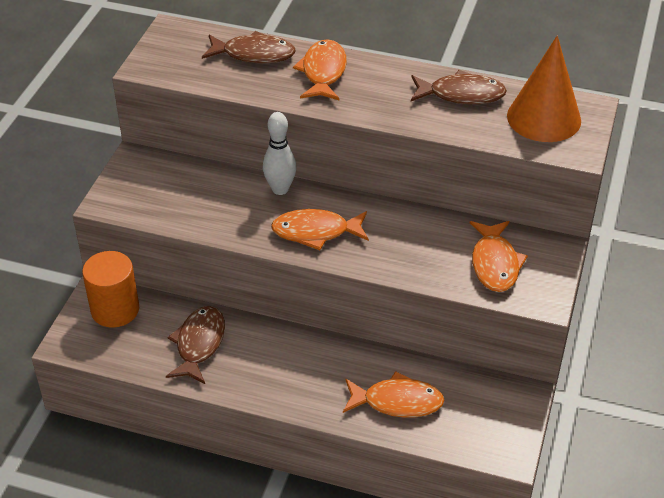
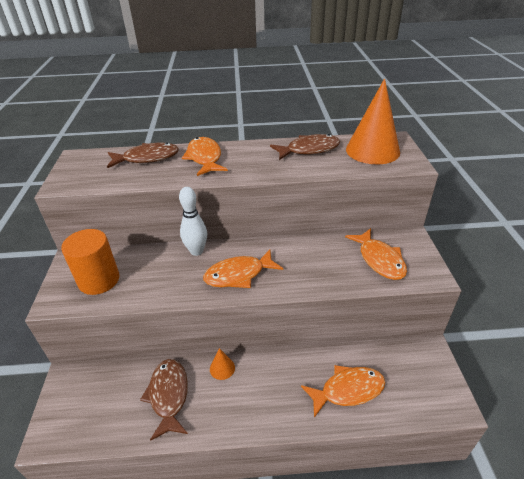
camera: 20 degrees left, 5 degrees down
(115, 310) = (86, 388): orange cylinder -> orange cylinder (99, 280)
(268, 336) = (222, 368): none -> orange cone

